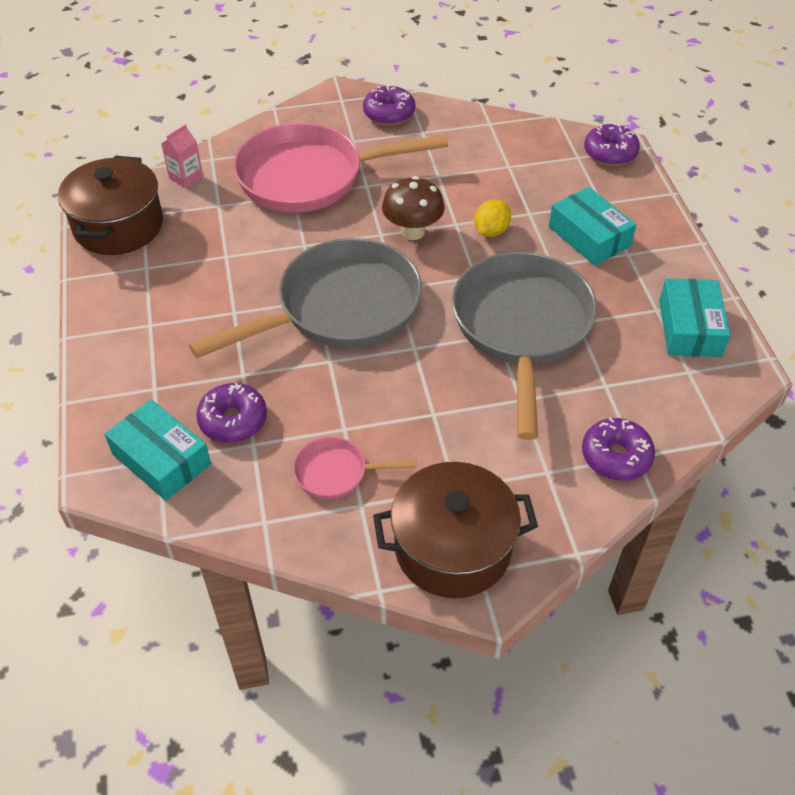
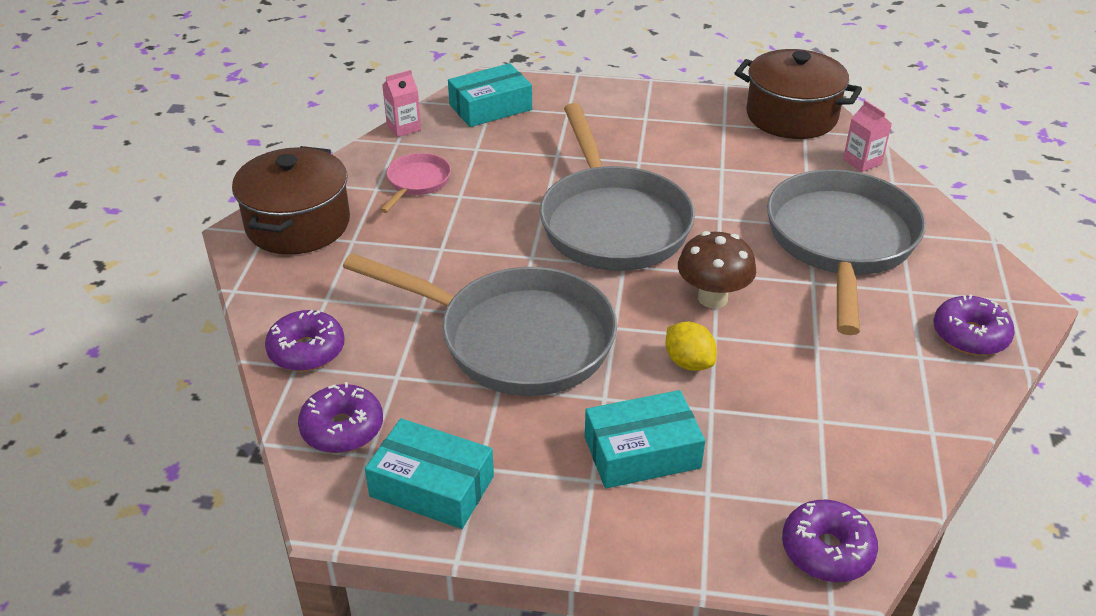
camera: 110 degrees right, 10 degrees down
(230, 527) = (404, 127): none -> pink carton
(233, 420) = (508, 143): purple donut -> purple donut (342, 428)
(309, 177) = (840, 242): pink pan -> grey pan

